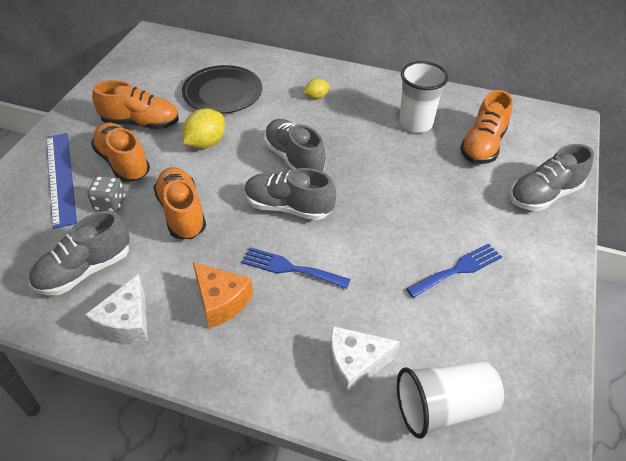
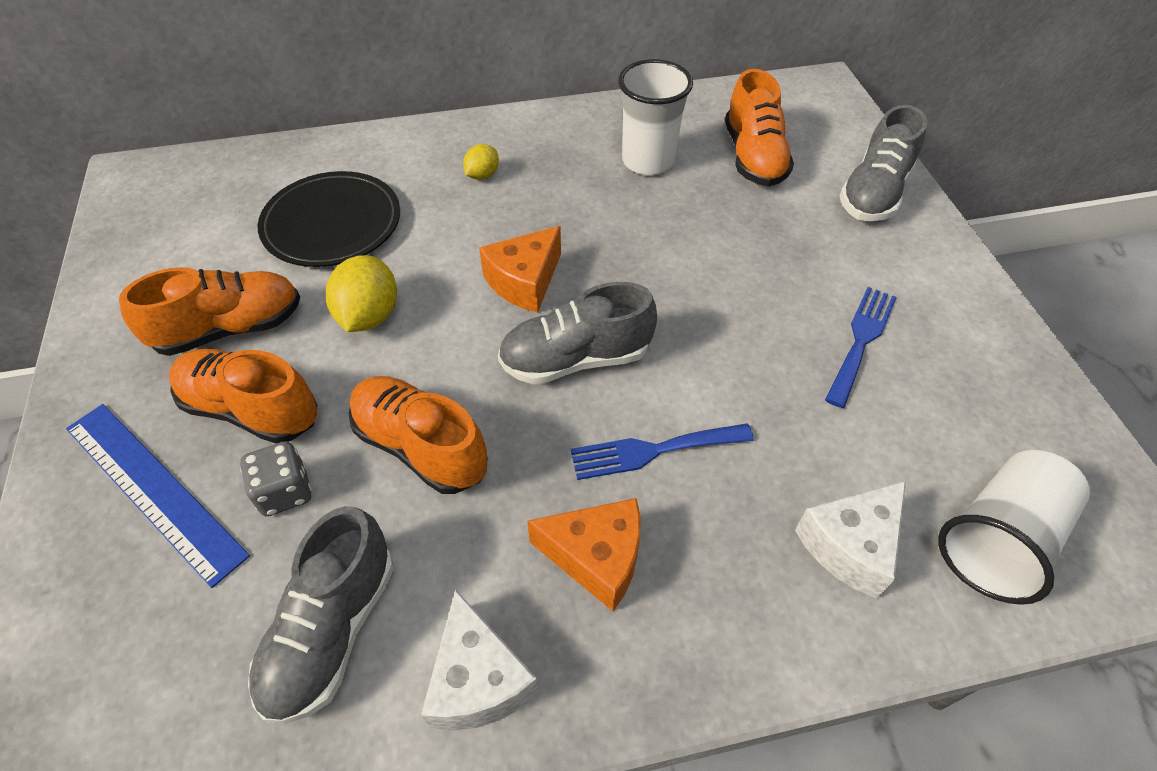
camera: 30 degrees left, 5 degrees up
(294, 159) = (524, 281): grey shoe -> orange cheese

